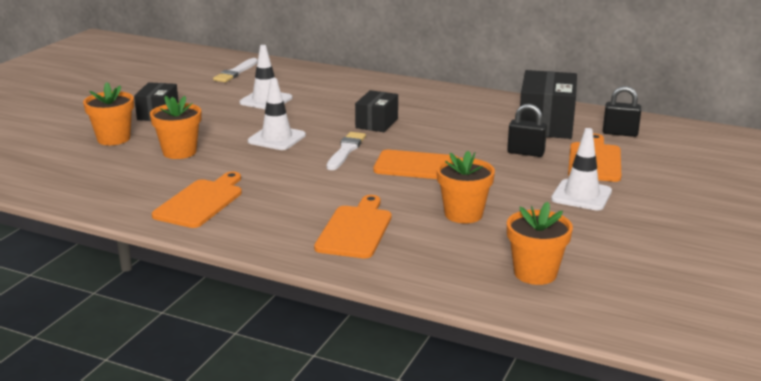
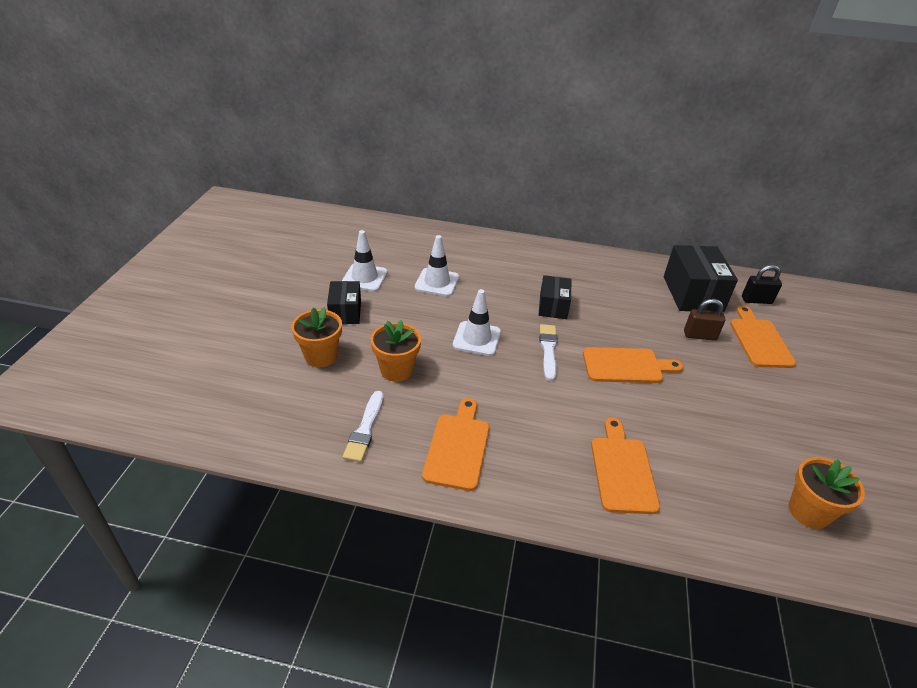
camera: 15 degrees left, 15 degrees up
(236, 72) = (387, 243): white brush -> white brush (365, 429)
(463, 214) = (700, 432): orange flower pot -> none
(525, 153) = (699, 336): black padlock -> brown padlock
(581, 195) = (778, 391): white traffic cone -> white traffic cone (364, 278)

